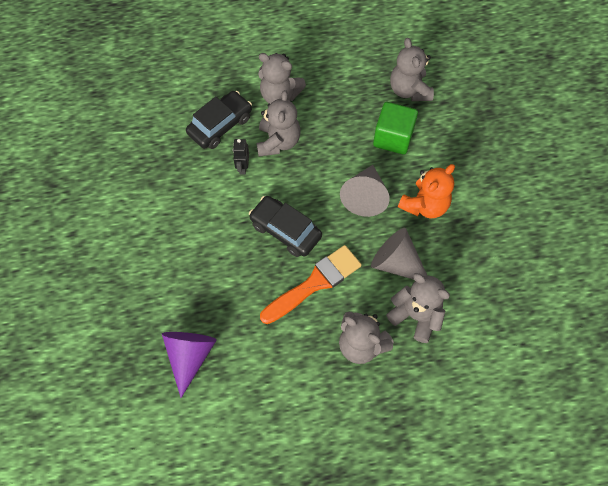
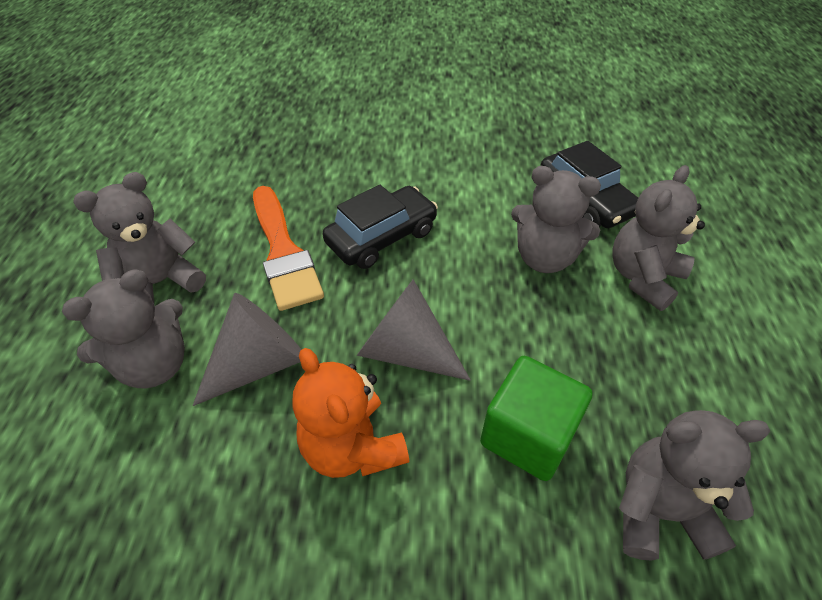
camera: 105 degrees right, 15 degrees down
(189, 356) = (257, 132): purple cone -> none
(242, 167) = (504, 211): black robot -> none

